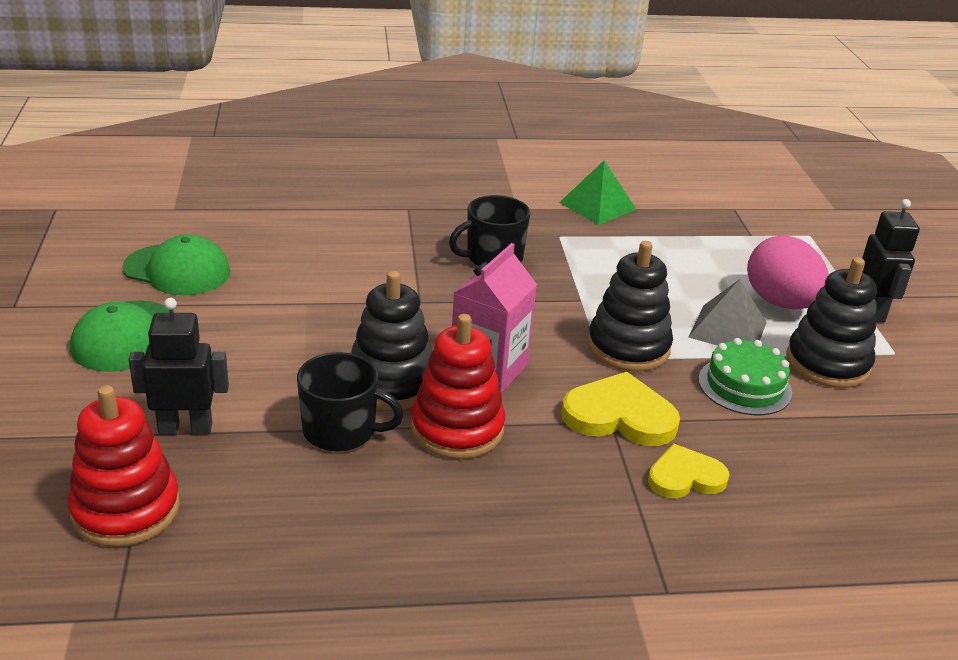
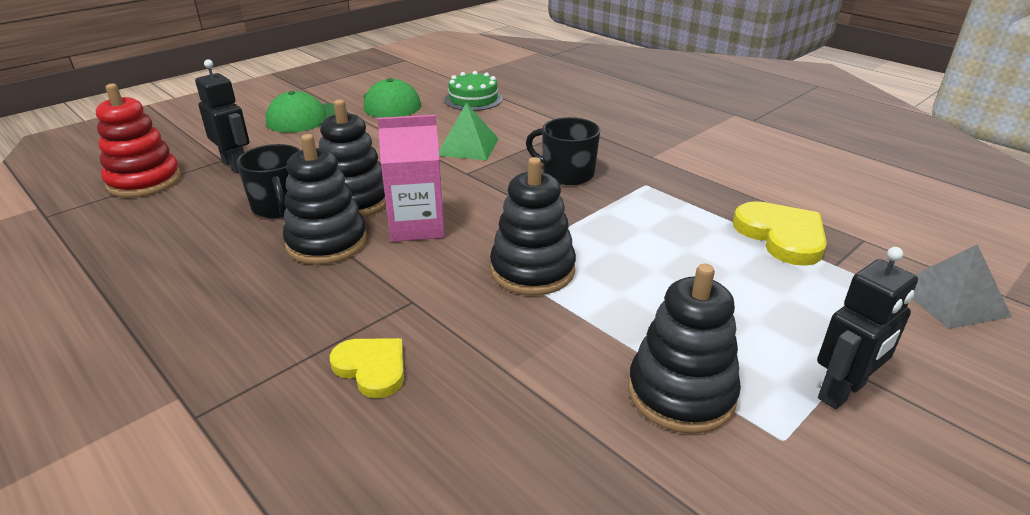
camera: 55 degrees right, 0 degrees up
(457, 429) = (327, 242): red stacking toy -> black stacking toy
(597, 206) = (723, 181): green pyramid -> green pyramid (468, 146)
(619, 416) = (425, 302): yellow heart -> yellow heart (781, 236)
(728, 329) = (642, 309): grey pyramid -> grey pyramid (951, 300)
(744, 386) = (560, 352): green cake -> green cake (473, 99)
(780, 303) = (744, 324): pink egg -> none

